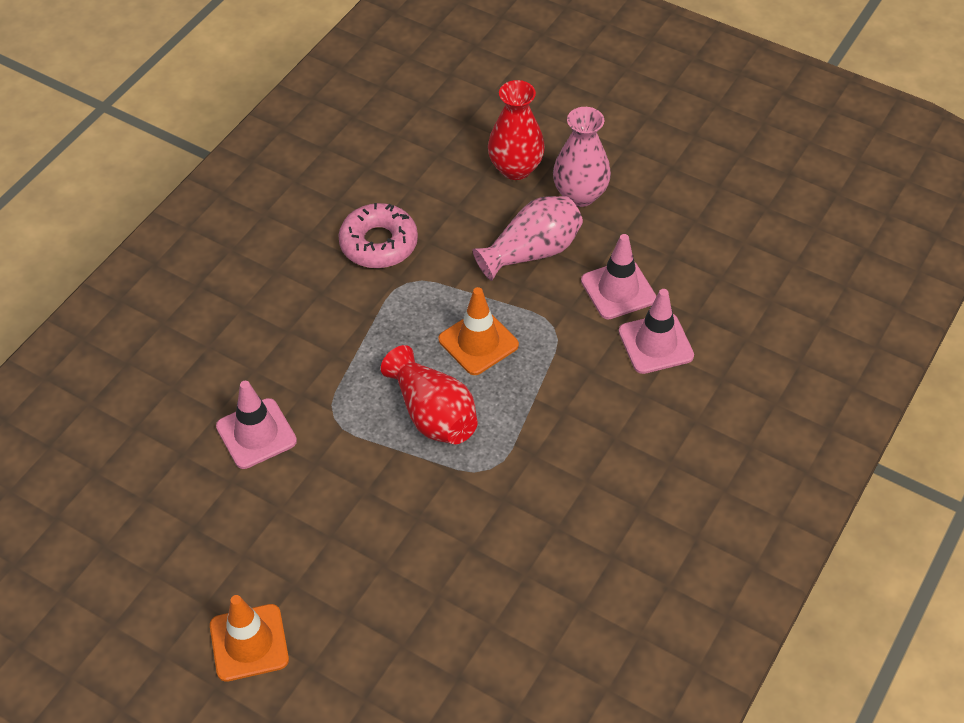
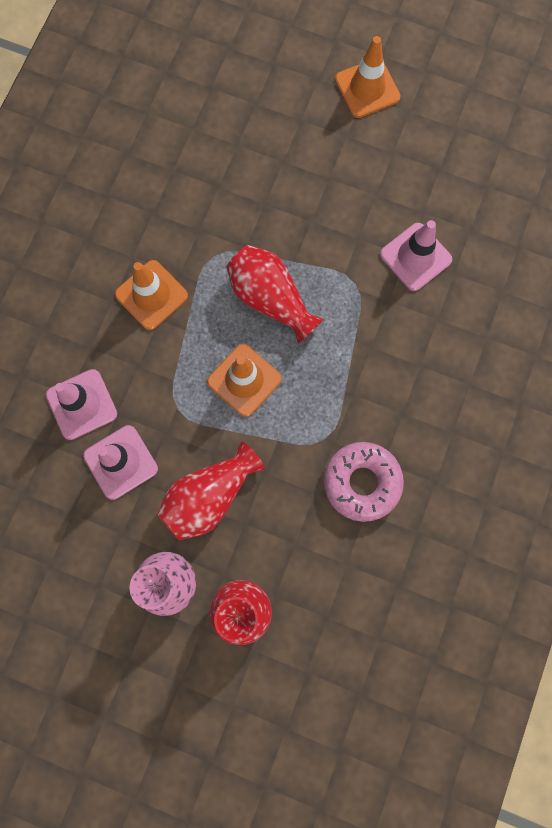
camera: 170 degrees right, 25 degrees up
(532, 252) = (209, 496): pink vase -> red vase
(568, 437) = (151, 295): none -> orange traffic cone

